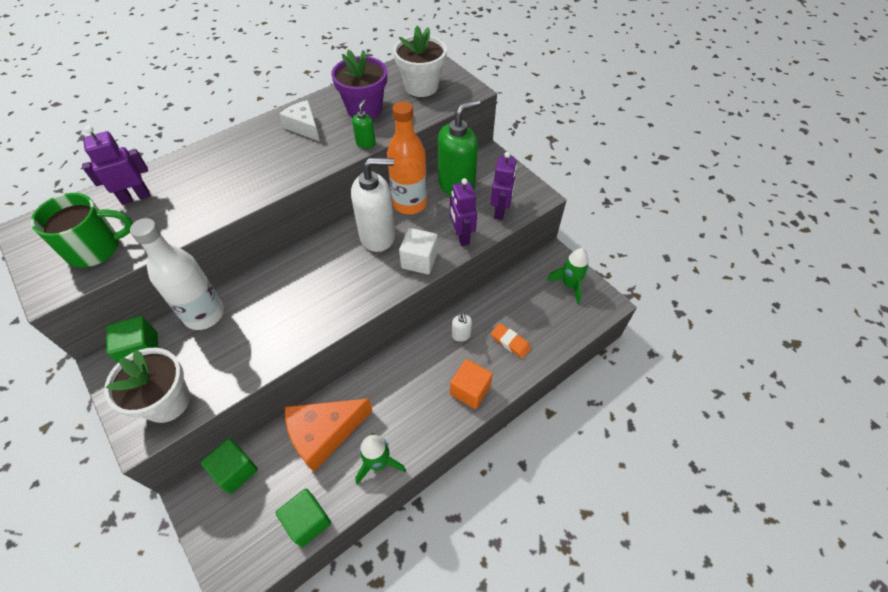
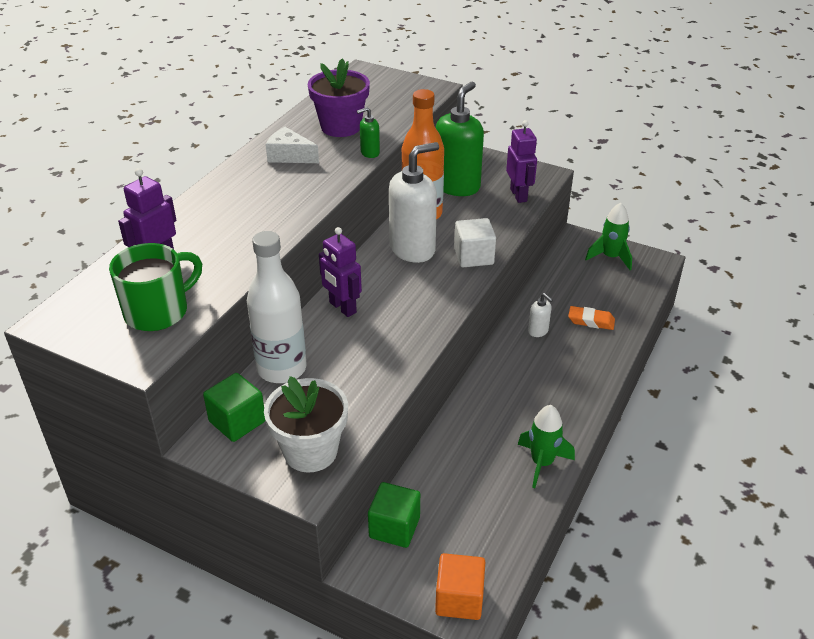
camera: 25 degrees left, 15 degrees down
(307, 521) = (509, 537): green cube -> none
(324, 434) = (465, 461): orange cheese -> none
(366, 143) = (369, 153): green soap dispenser -> green soap dispenser turned 105 degrees counterclockwise
(421, 86) = (382, 95): white flower pot -> none
(461, 236) = (498, 226): purple robot -> purple robot (342, 308)
(470, 390) = (583, 372): orange cube -> orange cube (459, 599)

